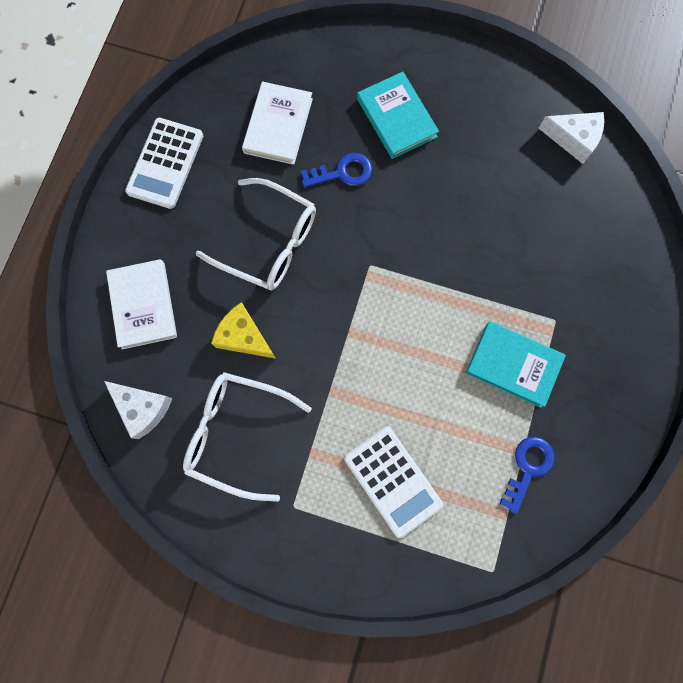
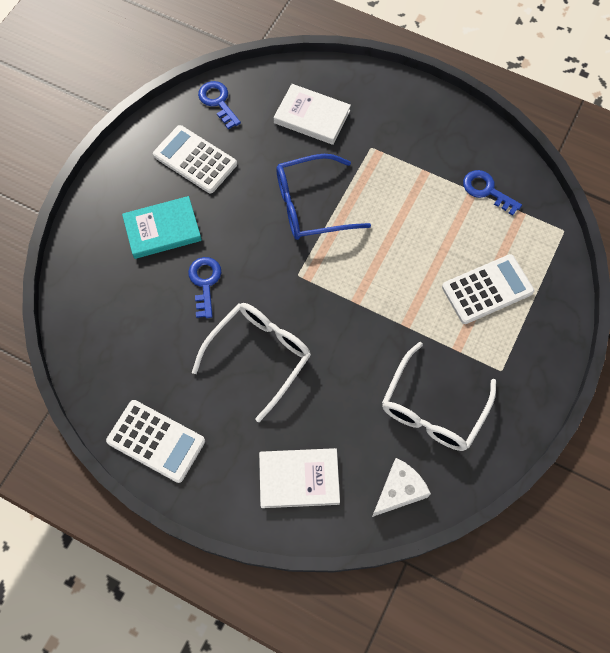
camera: 80 degrees left, 10 degrees down
(243, 336) = (345, 390): yellow cheese -> none
(278, 126) = (143, 331): white book -> white book (312, 117)
(461, 265) = (312, 205): none -> blue glasses
(490, 131) = (195, 159): none -> white calculator
(513, 364) = (403, 184): turquoise book -> none
(573, 139) = (218, 102): white cheese -> blue key

